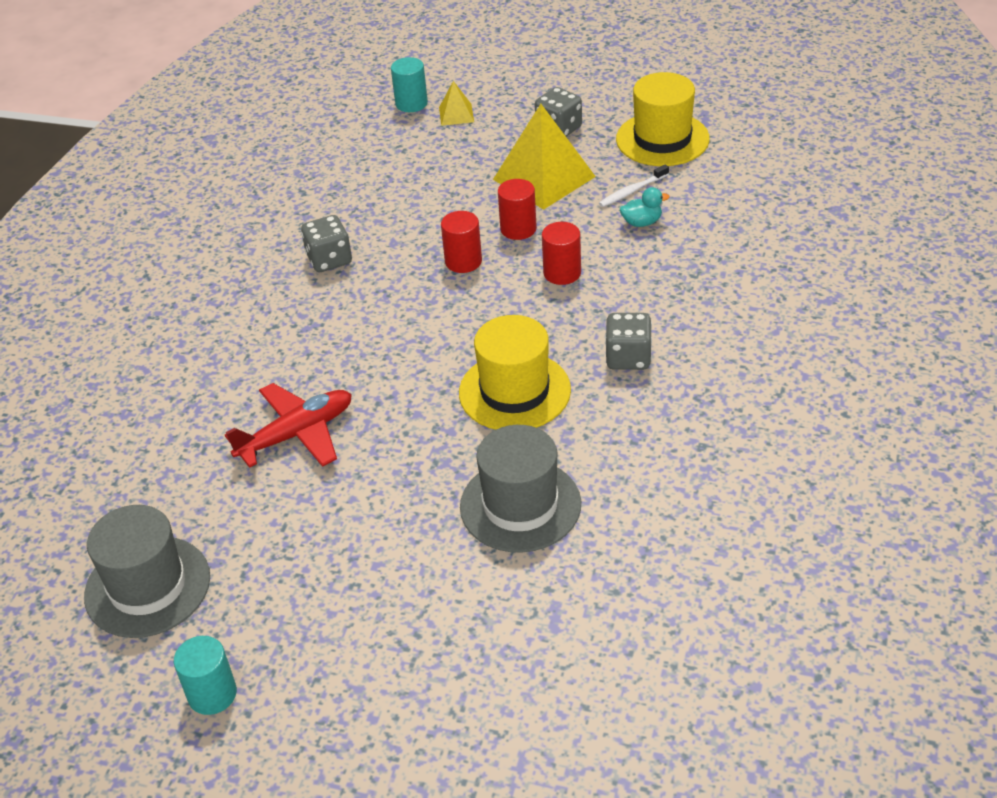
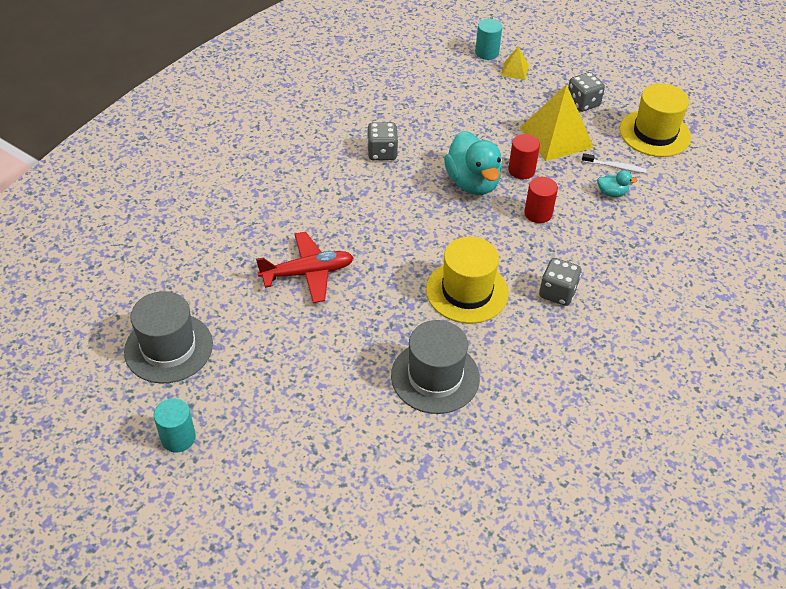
camera: 15 degrees right, 5 degrees up
(463, 261) = (472, 183): red cylinder -> turquoise duck
(632, 191) = (615, 167): white toothbrush -> white toothbrush turned 150 degrees counterclockwise

